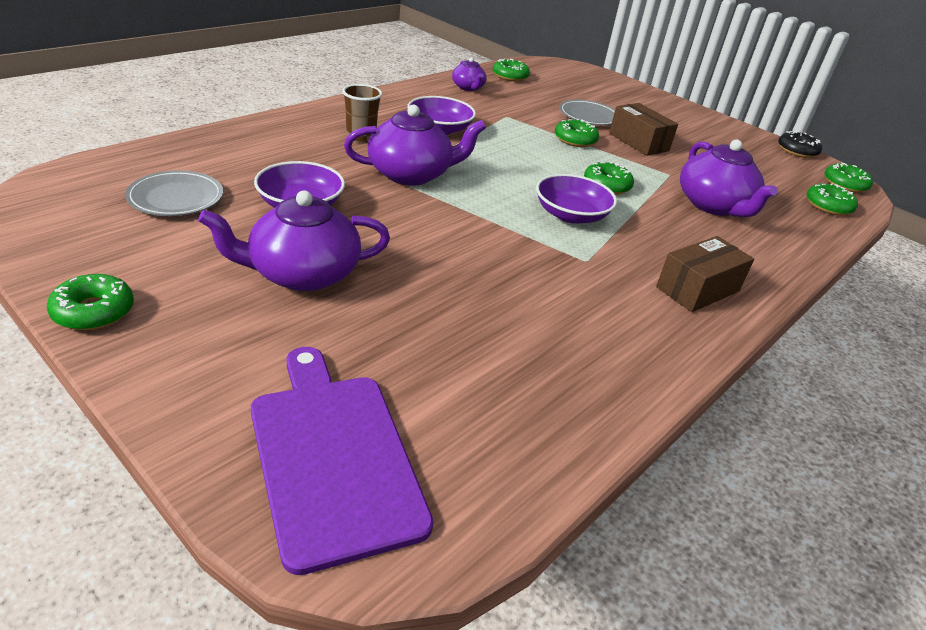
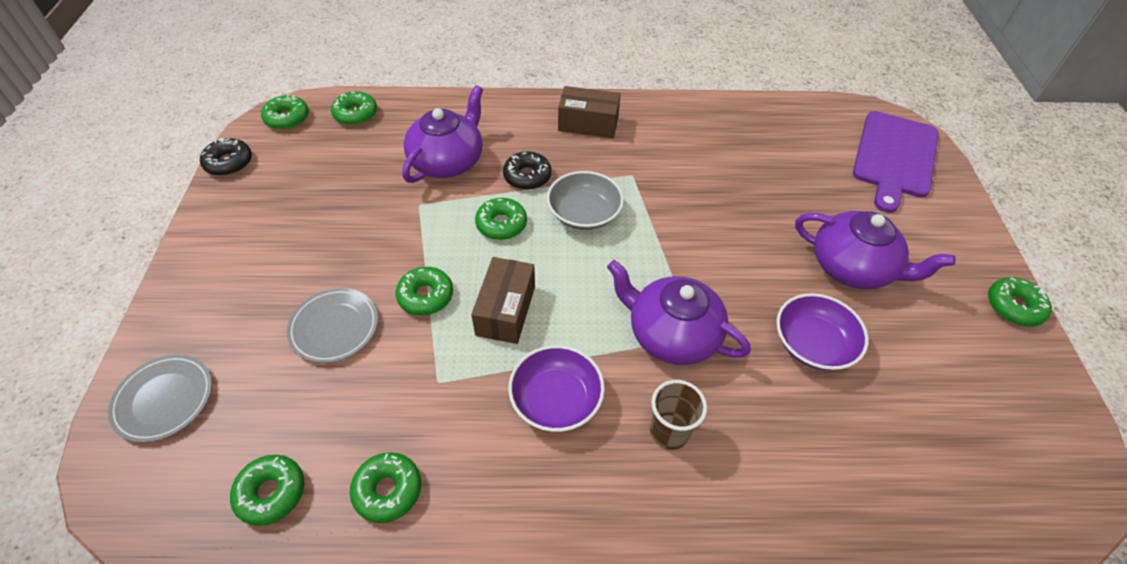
camera: 130 degrees left, 15 degrees up
(176, 198) = (930, 415): grey plate -> grey plate (164, 399)
(468, 87) = (388, 490): purple teapot -> green donut
(571, 215) = (584, 213): purple bowl -> grey bowl
(638, 142) = (362, 257): brown box -> brown box (505, 310)
(651, 221) = (527, 176): none -> black donut

